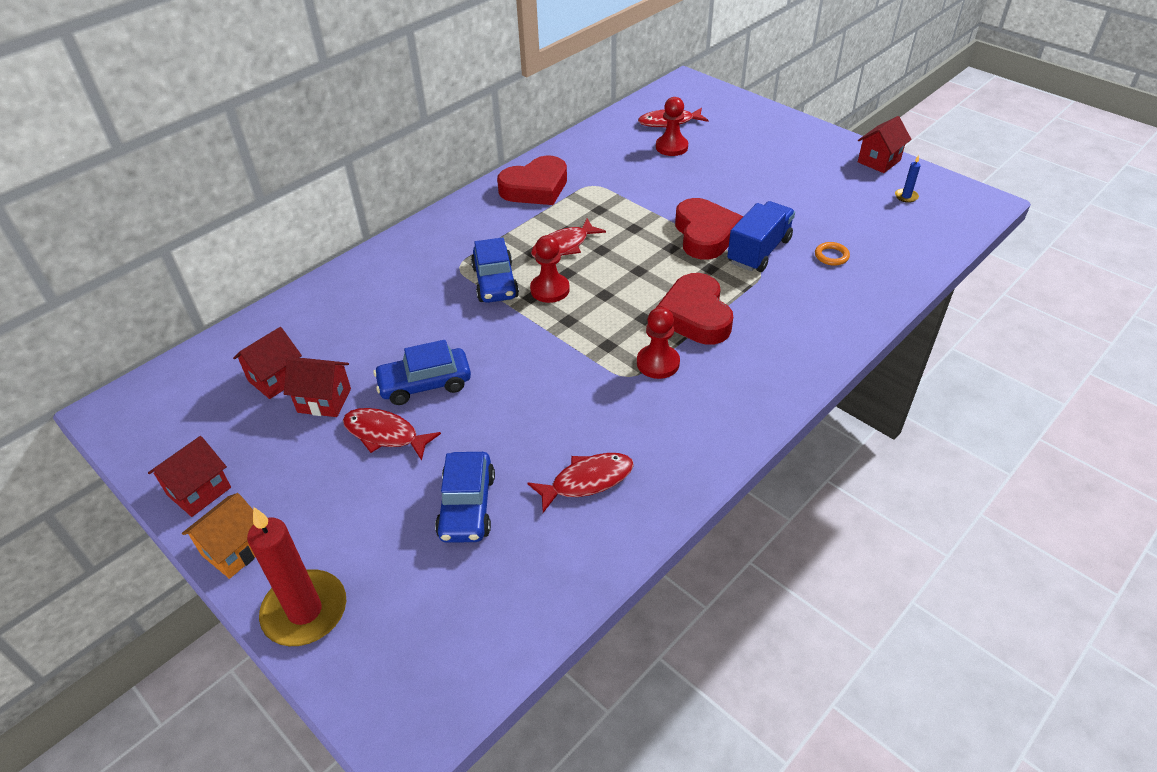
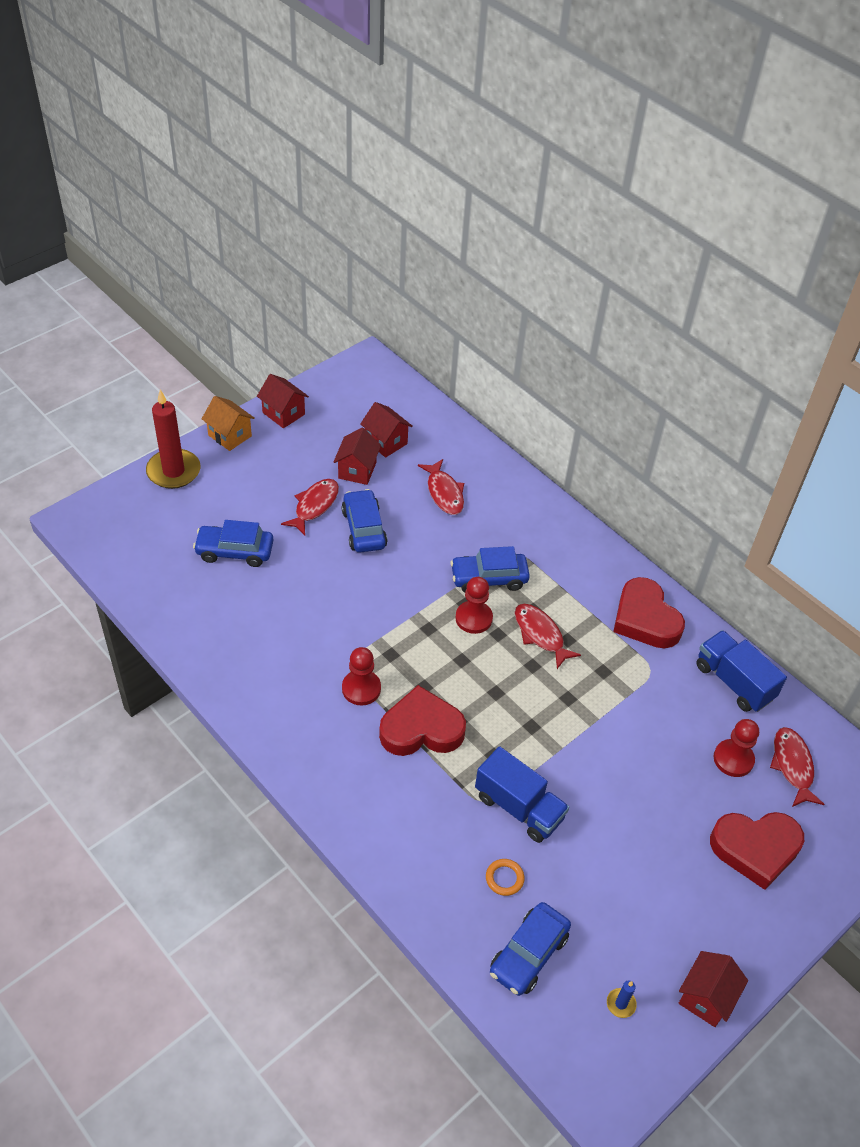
camera: 90 degrees right, 5 degrees up
(587, 481) = (240, 623): red fish -> red fish (444, 493)
(595, 145) = (734, 682): none -> blue truck
(705, 234) = (552, 761): red heart -> red heart (755, 849)
(879, 161) = (706, 997): red house -> red house turned 75 degrees clockwise
(892, 240) = (528, 954): none -> blue car

